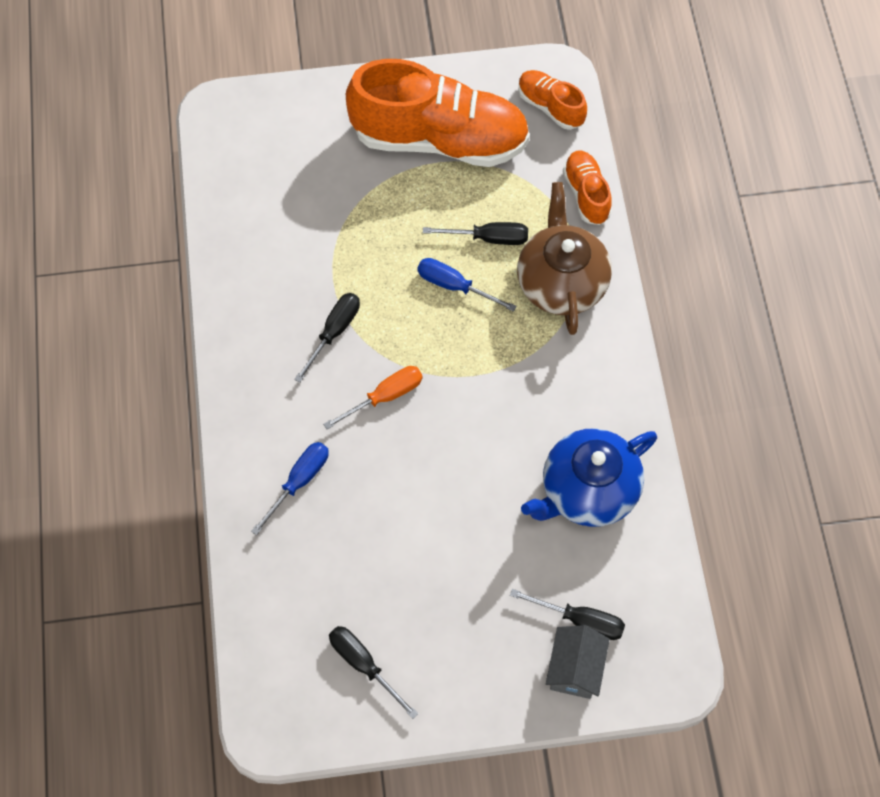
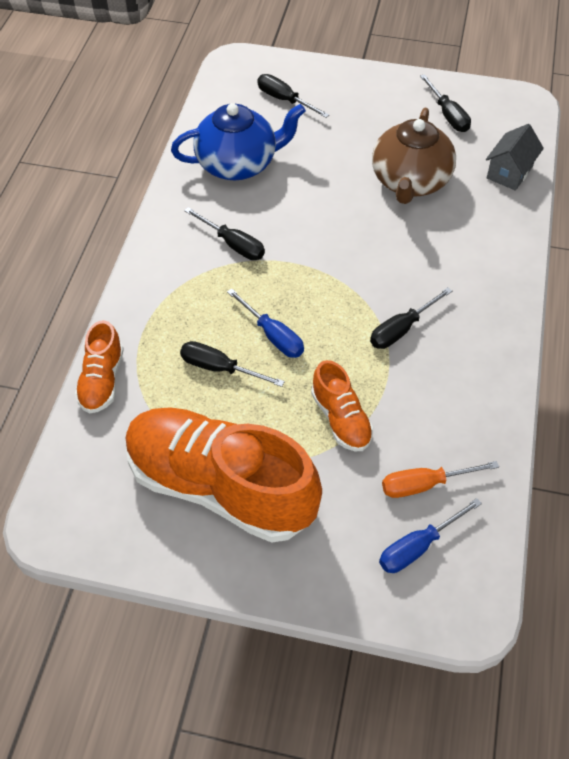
camera: 160 degrees left, 10 degrees down
(299, 482) = (466, 228): blue screwdriver -> blue screwdriver (418, 546)
(385, 396) = (372, 267): orange screwdriver -> orange screwdriver (424, 484)
(540, 377) = (233, 244): none -> black screwdriver
(550, 107) = (82, 485): orange shoe -> orange shoe (341, 419)
(561, 282) = (173, 310): brown teapot -> brown teapot (410, 182)
(575, 669) = (301, 79): grey house -> grey house (509, 172)

